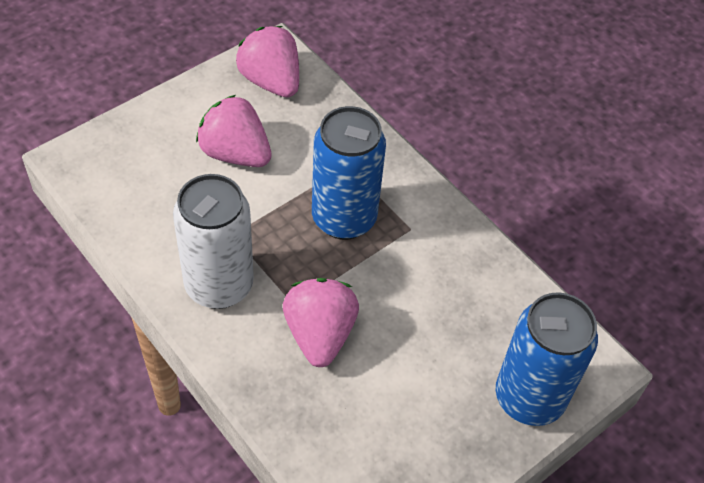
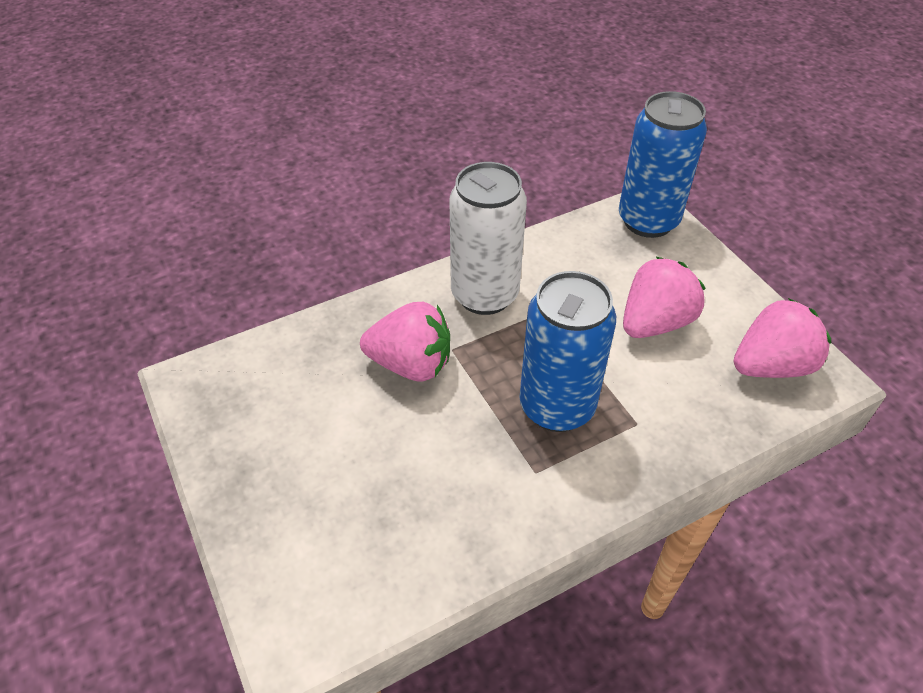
camera: 105 degrees right, 5 degrees down
(529, 398) = (275, 546): blue can -> blue can (648, 221)

